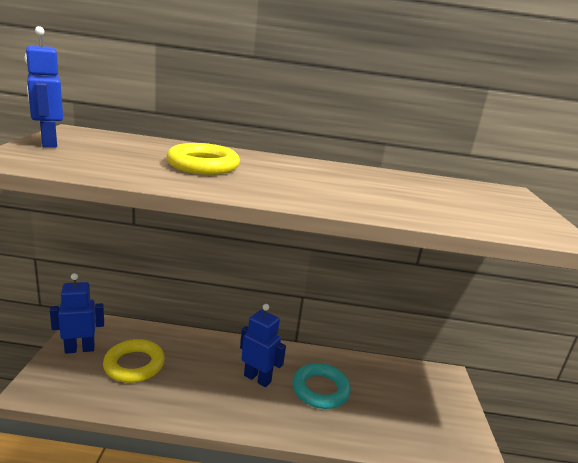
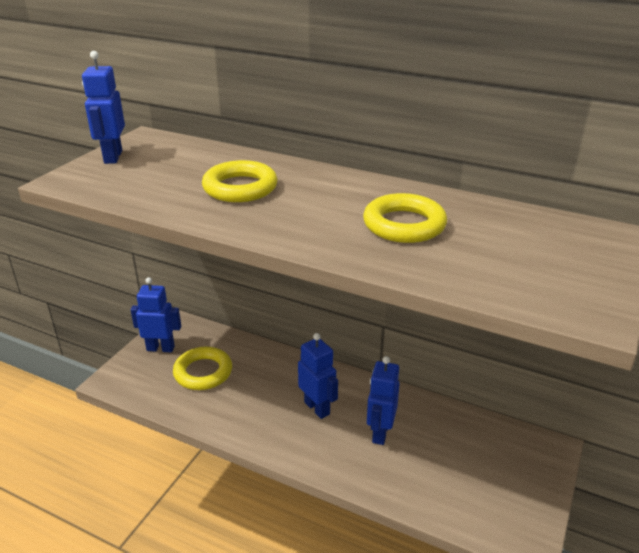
camera: 25 degrees right, 10 degrees up
(320, 389) = (380, 433): turquoise ring -> blue robot
(368, 188) = (404, 225): none -> yellow ring

